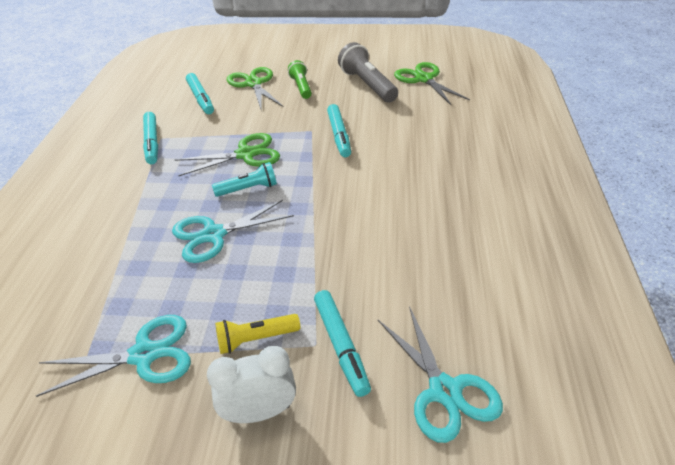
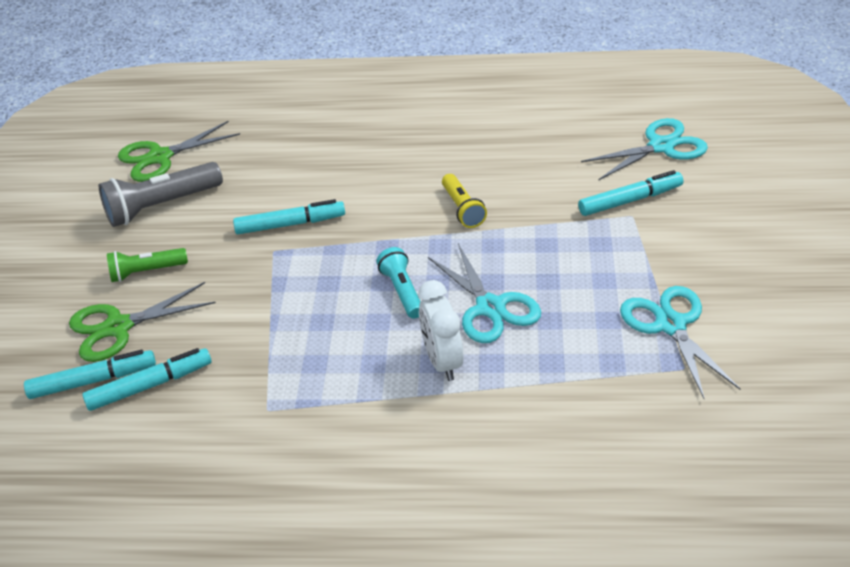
camera: 90 degrees left, 0 degrees up
(152, 143) = (279, 417): turquoise marker -> turquoise marker (93, 381)
(246, 154) = (324, 305): green scissors -> none
(256, 339) = (634, 252): yellow flashlight -> yellow flashlight (462, 209)
(259, 412) = (709, 239): white clock -> white clock (442, 362)

